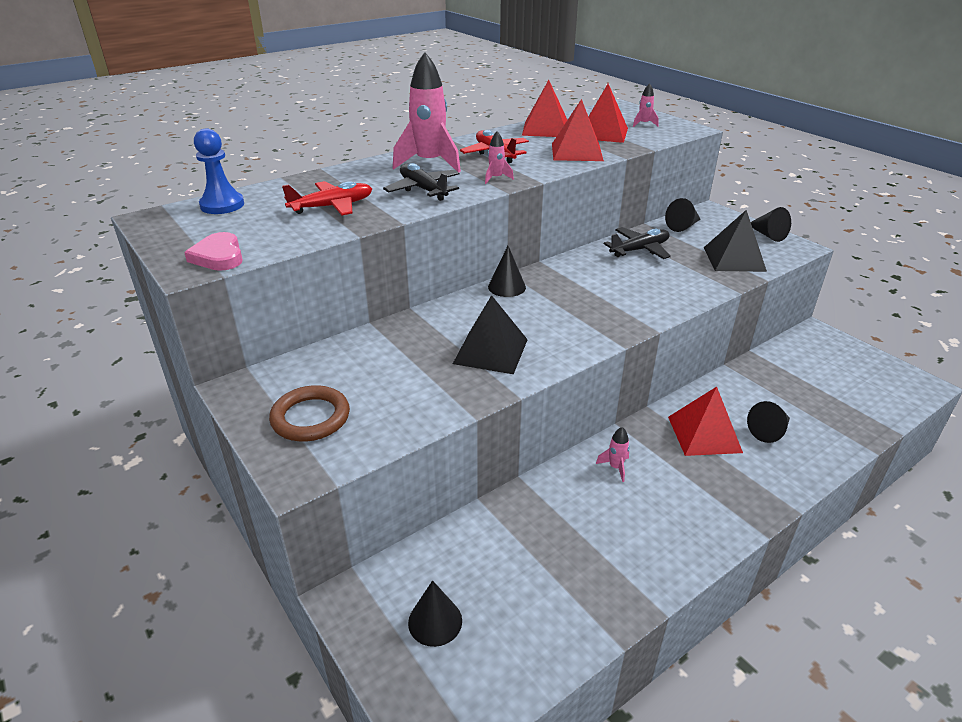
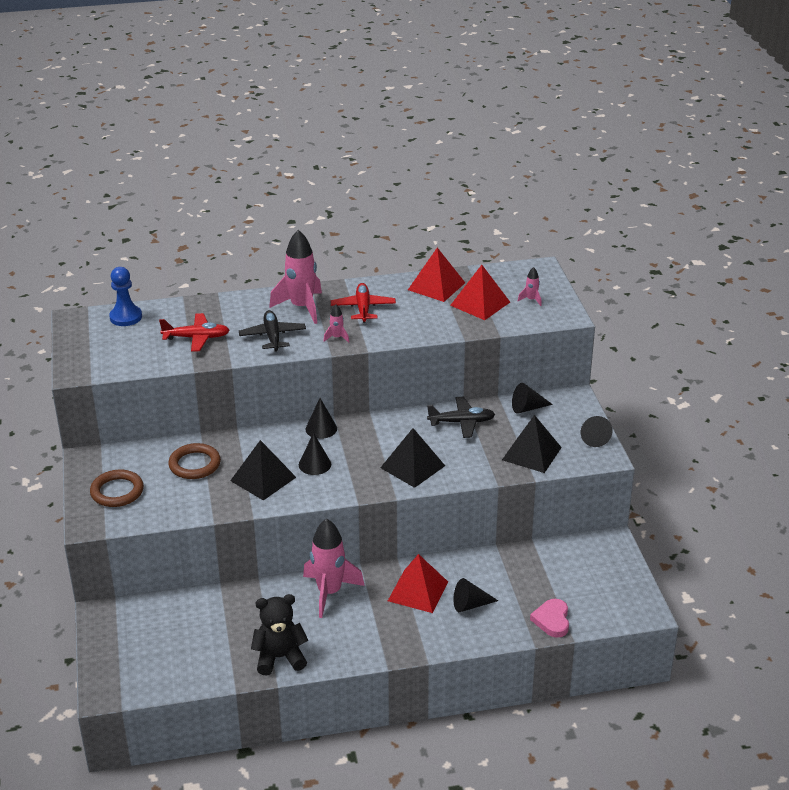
camera: 25 degrees right, 0 degrees up
(218, 256) = (97, 366): pink heart -> pink heart (552, 620)
(392, 358) = (194, 464): none -> brown ring
(435, 621) = (142, 641): black cone -> black cone (314, 464)
(576, 152) = (431, 322): red pyramid -> none
(615, 467) = (329, 592): pink rocket -> pink rocket, size x2.30
(634, 572) = (280, 657): none -> black teddy bear
(639, 297) = (412, 466): none -> black pyramid

